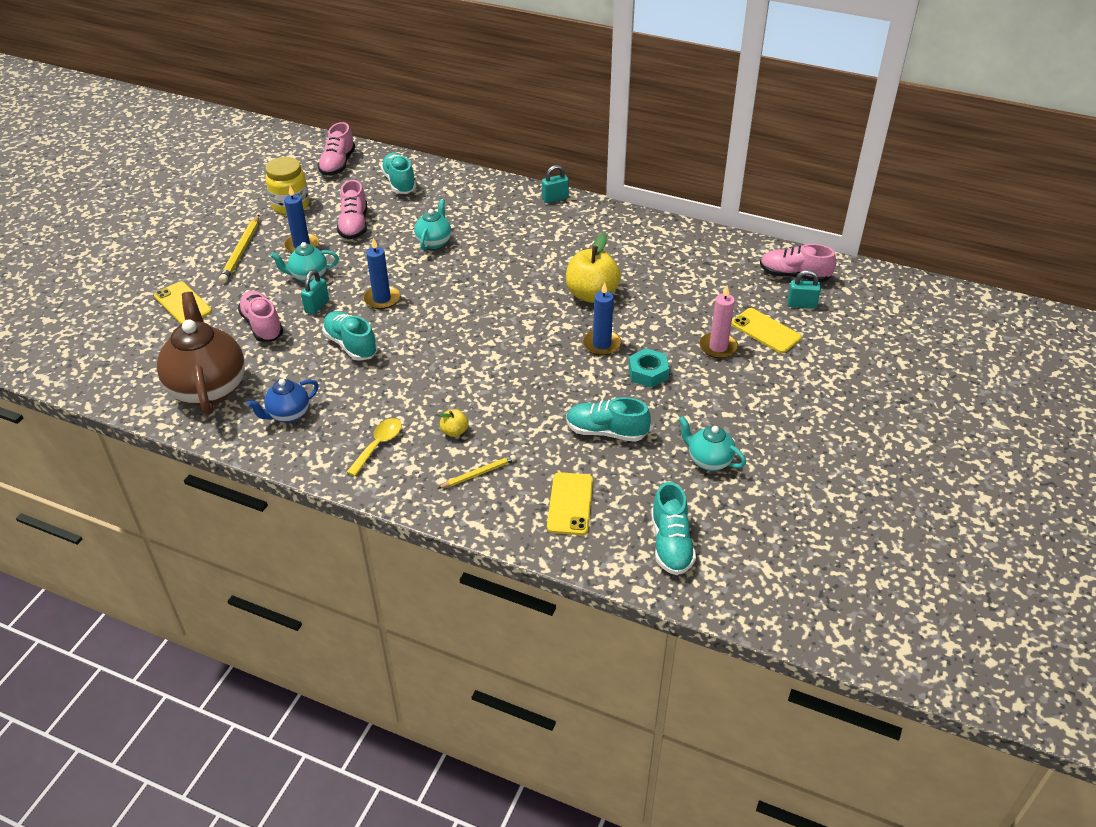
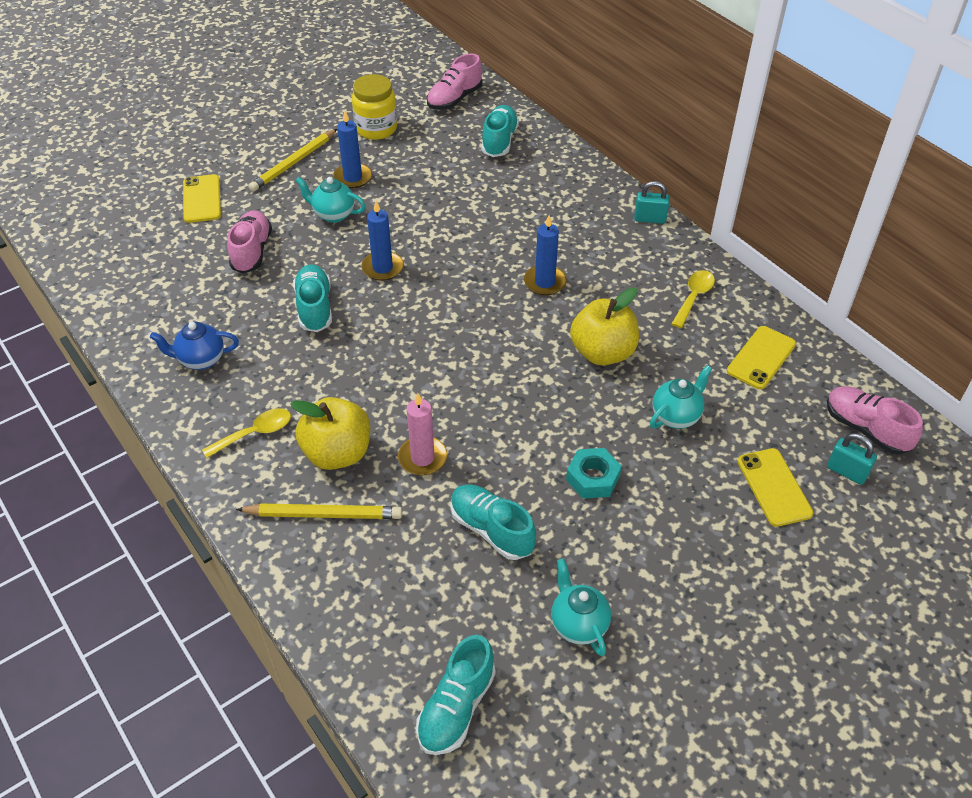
camera: 30 degrees right, 5 degrees up
(208, 388) = (155, 299): brown teapot -> none
(317, 306) = (316, 250): turquoise padlock -> none
(354, 225) = (419, 173): pink shoe -> none
(434, 242) = (483, 223): turquoise teapot -> turquoise teapot (676, 416)
(454, 431) = (337, 453): yellow apple -> yellow apple, size x2.17
(478, 473) = (324, 514): yellow pencil -> yellow pencil, size x1.61
(570, 504) = (387, 599): yellow phone -> yellow phone (761, 357)
(602, 344) = (567, 419): blue candle -> blue candle (545, 282)
(625, 238) = (693, 297): none -> yellow spoon
(718, 347) = (699, 482): pink candle -> pink candle (422, 458)

